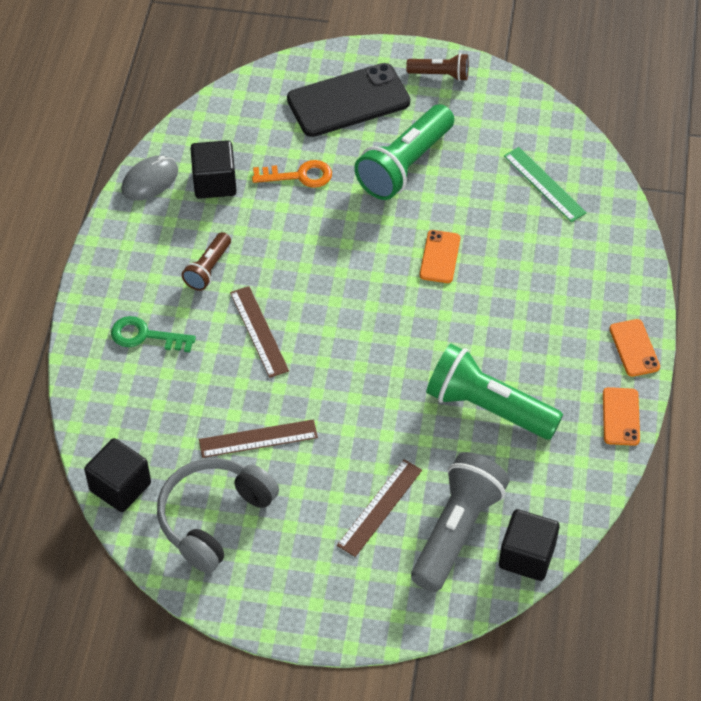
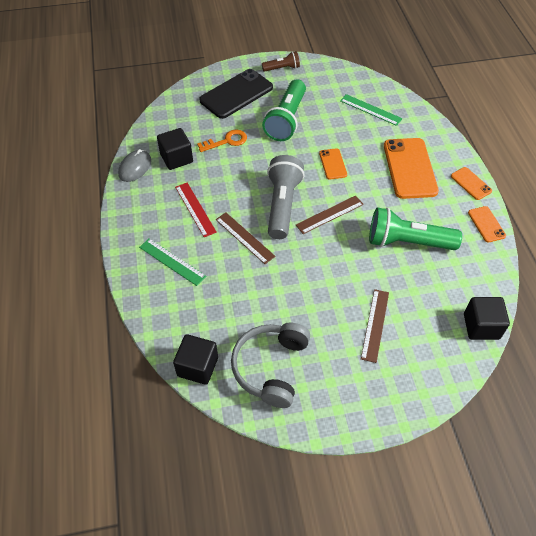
camera: 20 degrees left, 0 degrees up
(145, 336) = (172, 261): green key -> green ruler
(208, 269) = (195, 209): brown flashlight -> red ruler
(258, 439) = (276, 305): brown ruler -> brown ruler (329, 214)
(456, 531) = (430, 324): grey flashlight -> grey flashlight (282, 205)
(553, 297) = (409, 168): none -> orange phone

